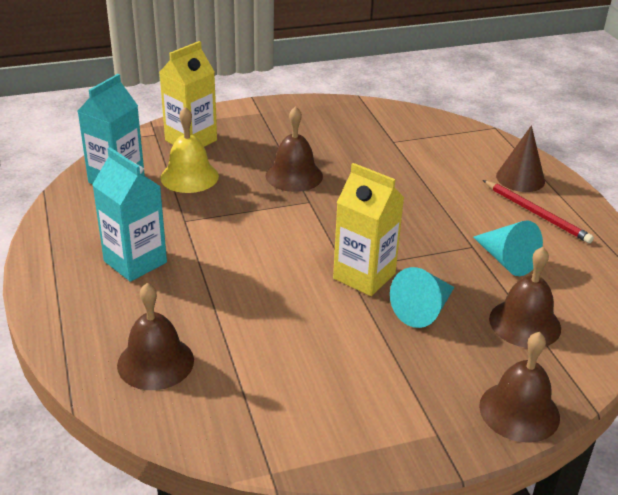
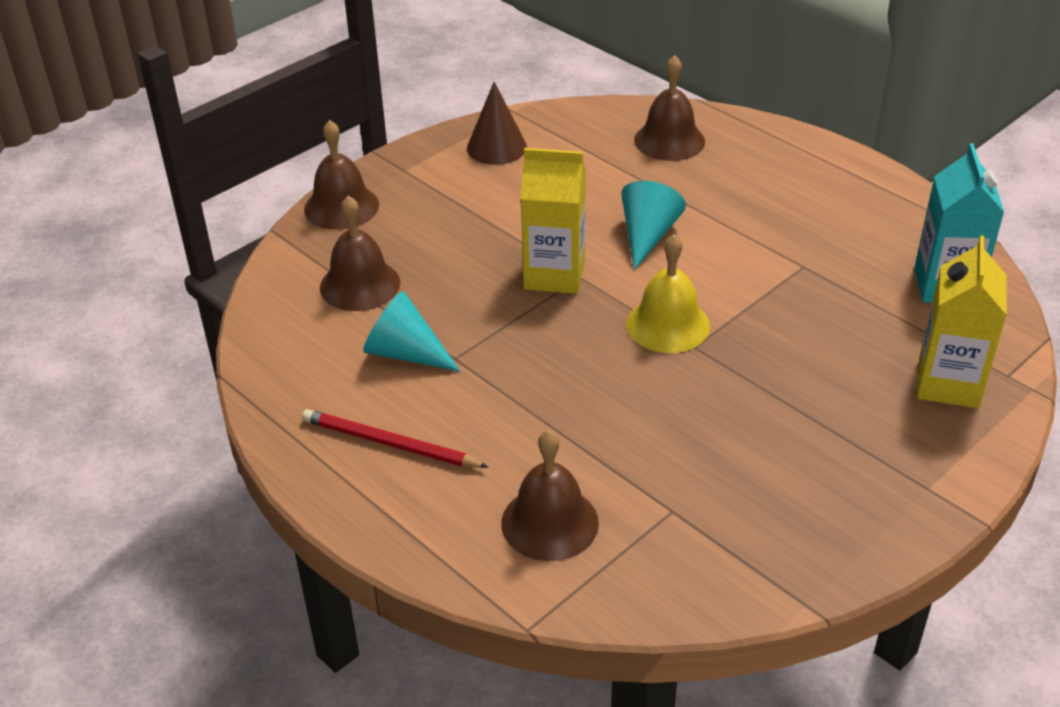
camera: 155 degrees right, 5 degrees up
(135, 262) = (792, 206): turquoise carton -> none
(189, 176) = (873, 324): yellow bell -> yellow bell (668, 325)
(294, 175) = (751, 379): brown bell -> brown bell (549, 522)
(423, 310) = (470, 261): turquoise cone -> turquoise cone (647, 236)
(520, 178) = (436, 507): brown cone -> brown cone (496, 147)

